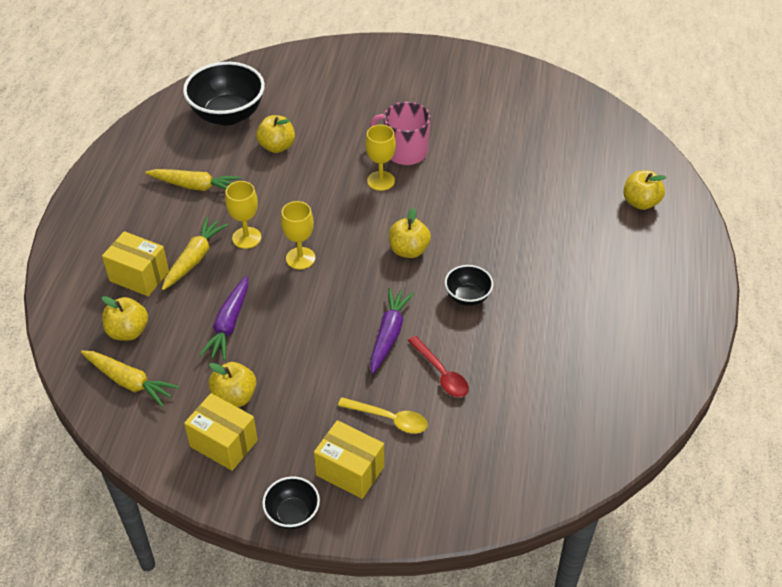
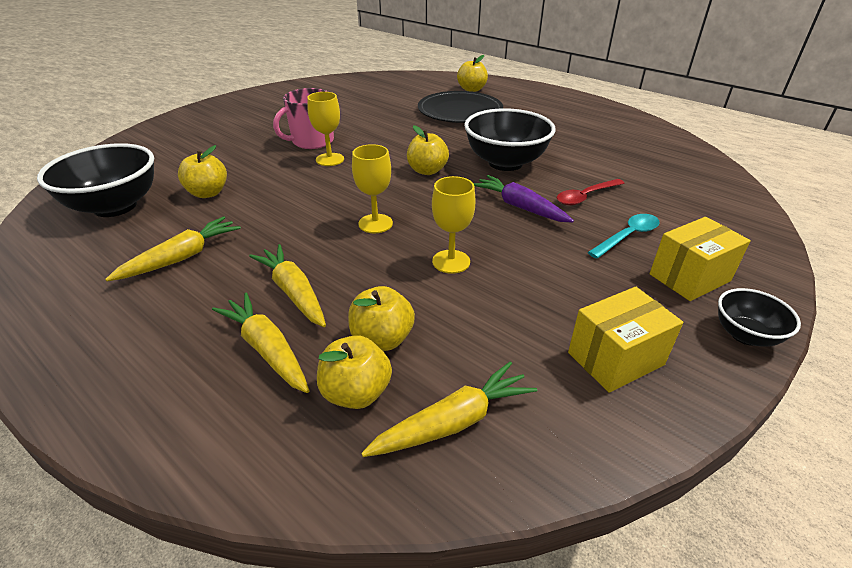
camera: 60 degrees left, 10 degrees down
(139, 276) = (267, 349): yellow box -> yellow carrot
(229, 324) = (424, 297): purple carrot -> none
(234, 397) = (543, 327): yellow apple -> yellow apple (382, 339)
(246, 238) = (307, 246): yellow goblet -> yellow goblet (451, 261)
(389, 419) = (628, 236): yellow spoon -> turquoise spoon
(441, 373) = (585, 197): red spoon -> red spoon turned 150 degrees clockwise
(467, 297) = (505, 163): black bowl -> black bowl, size x1.93
(566, 218) = (460, 111): none -> black plate

